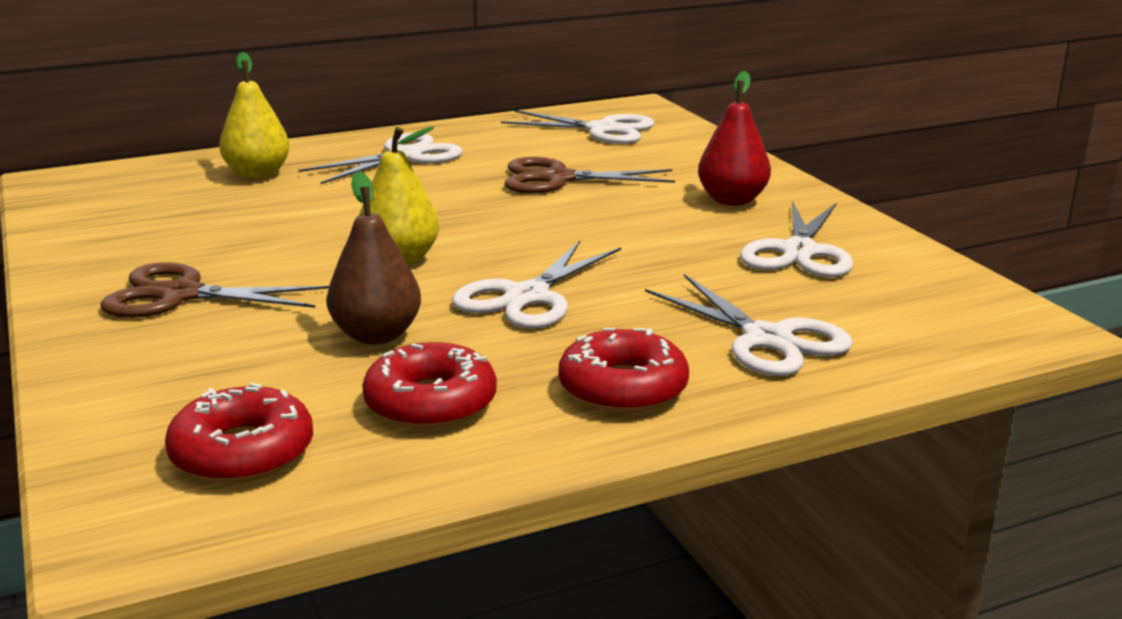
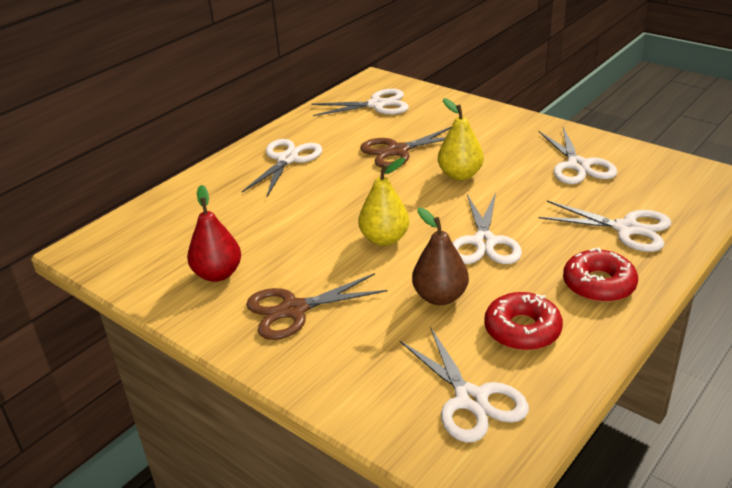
camera: 25 degrees left, 10 degrees up
(242, 452) = (471, 399): red donut -> white scissors
(257, 174) = (214, 201): yellow pear -> yellow pear (460, 175)
(732, 200) = (506, 139): red pear -> red pear (218, 274)

